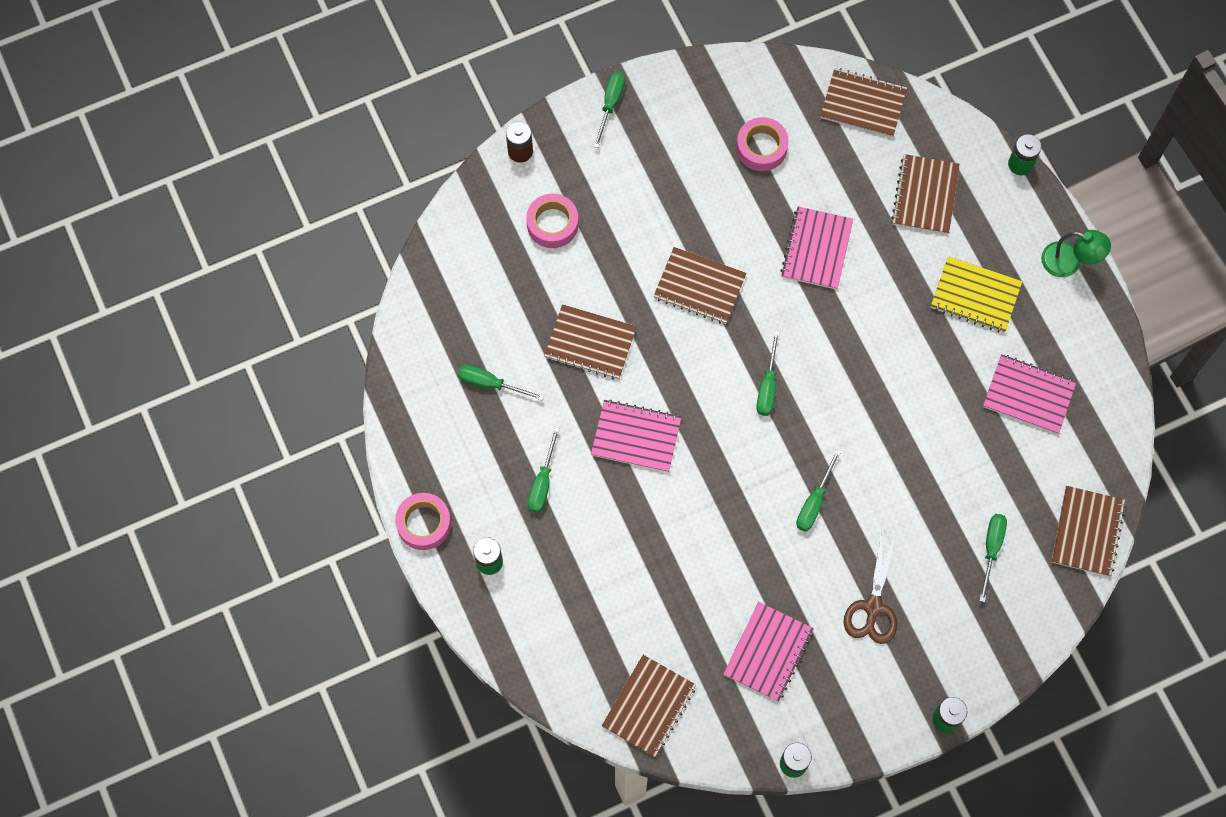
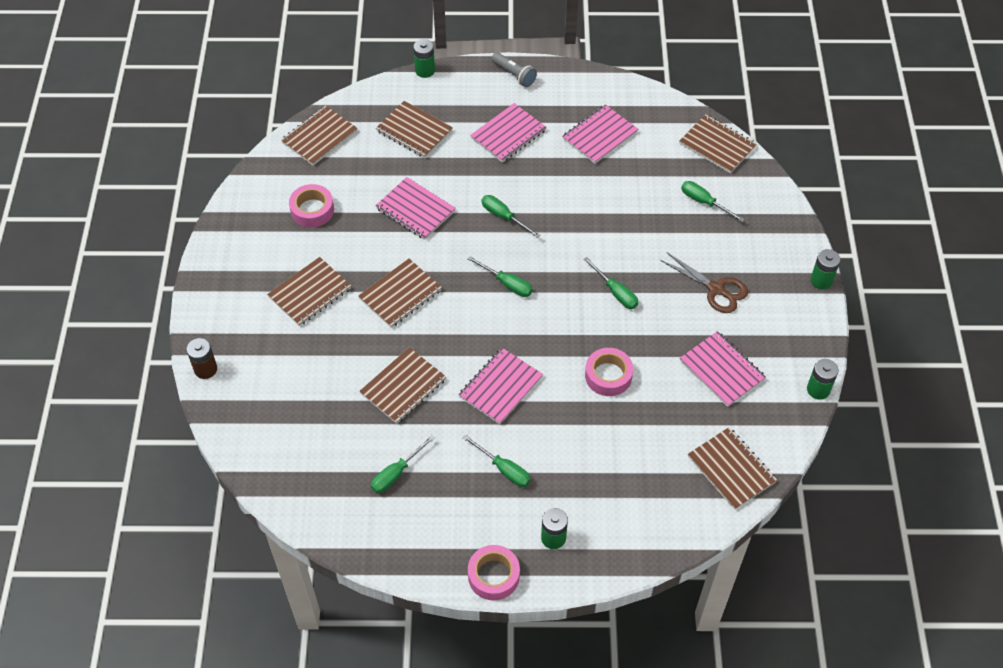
camera: 65 degrees left, 15 degrees down
(552, 224) = (284, 372): pink tape -> pink tape (608, 376)
(610, 104) = (209, 291): green screwdriver -> green screwdriver (504, 217)
(656, 199) = (310, 293): none -> brown notebook
(975, 296) = (508, 134): yellow notebook -> pink notebook
(1069, 262) = (514, 75): green lamp -> grey flashlight

